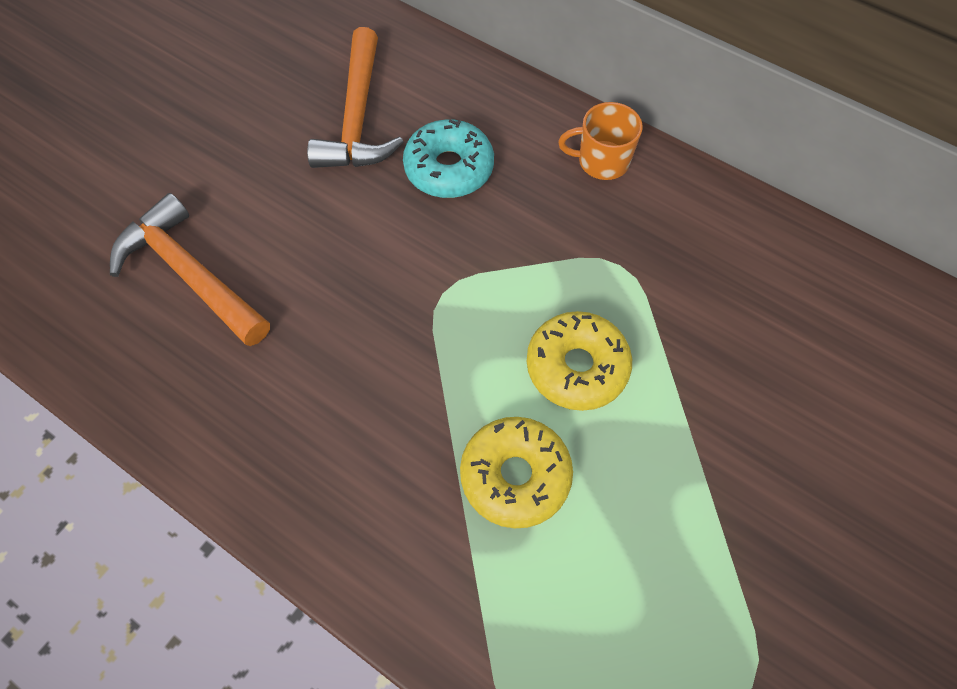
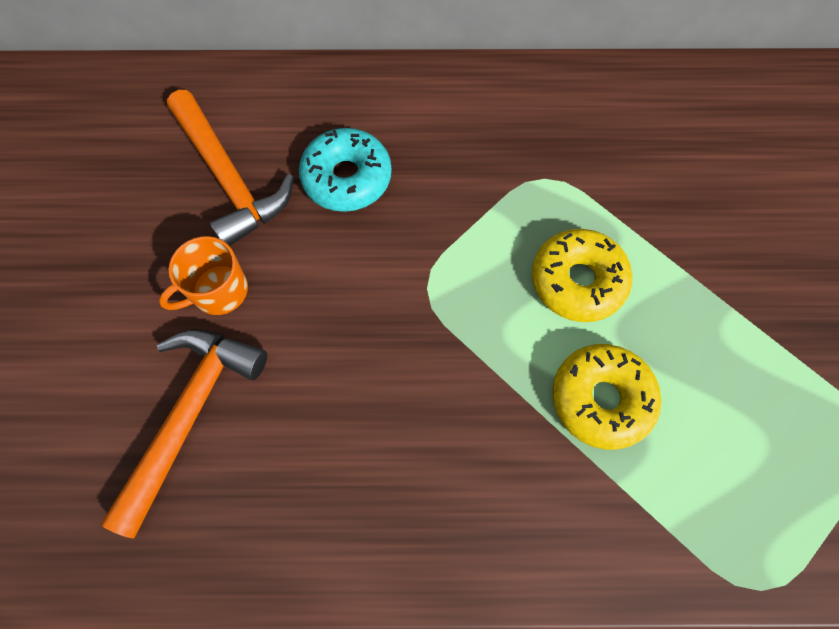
camera: 35 degrees left, 5 degrees up
(190, 274) = (190, 415): orange hammer -> orange hammer turned 105 degrees clockwise
(602, 161) = (465, 100): orange mug -> orange mug (218, 291)

